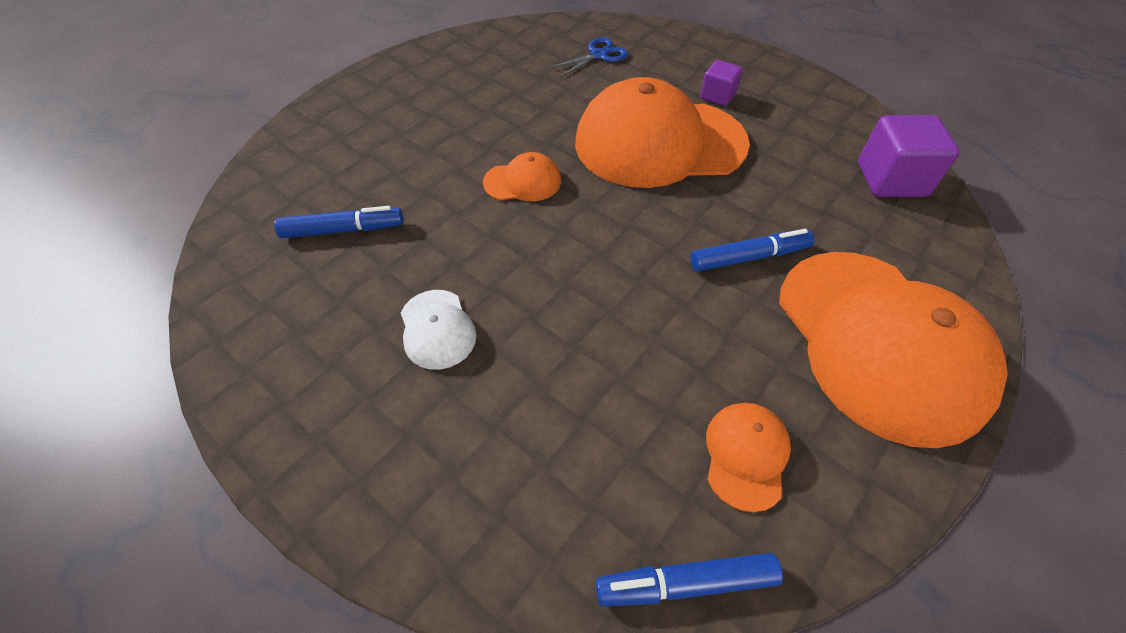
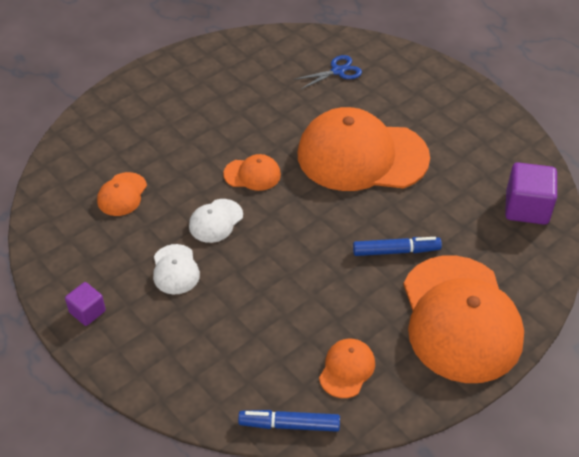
camera: 10 degrees right, 5 degrees down
(343, 230) = (122, 194): blue marker -> orange cap
(485, 249) = (216, 221): none -> white cap
(717, 96) = (422, 121): purple cube -> purple cube (87, 312)

